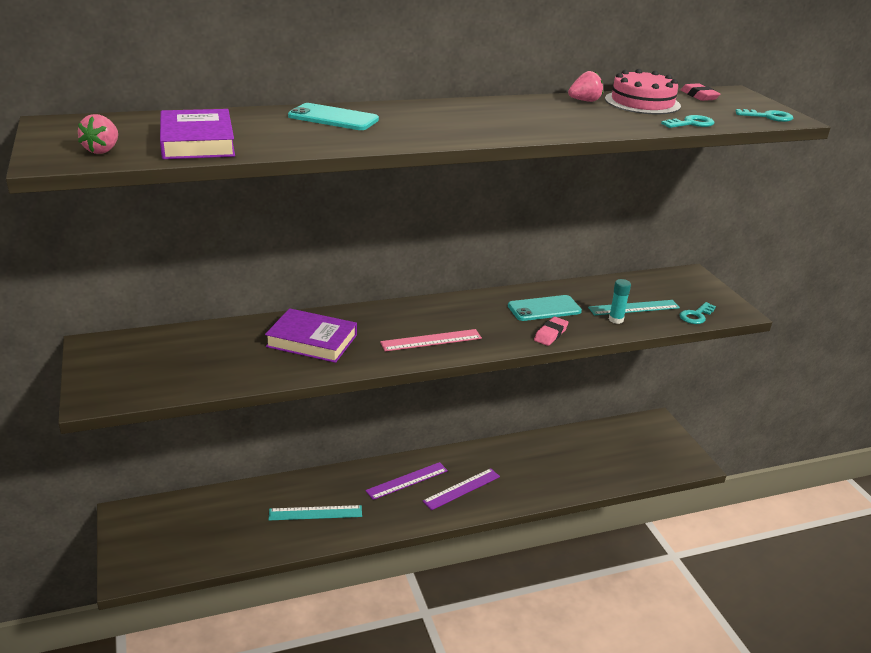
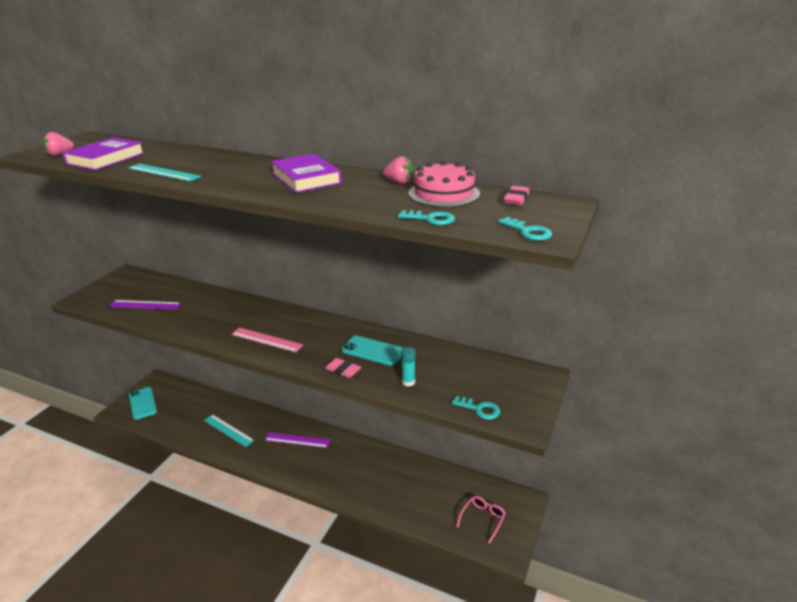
camera: 45 degrees right, 0 degrees up
(312, 341) = (210, 311): purple book -> purple book (306, 178)
(333, 118) = (205, 160): turquoise phone -> turquoise phone (143, 403)
(461, 488) = (319, 464): purple ruler -> purple ruler (145, 305)
(550, 334) = (342, 370): pink eraser -> pink eraser turned 45 degrees clockwise
(634, 308) = (439, 379): turquoise ruler -> turquoise ruler (163, 172)
(649, 452) = (483, 519): none -> pink glasses
(696, 316) = (479, 409): turquoise key -> turquoise key turned 150 degrees counterclockwise

